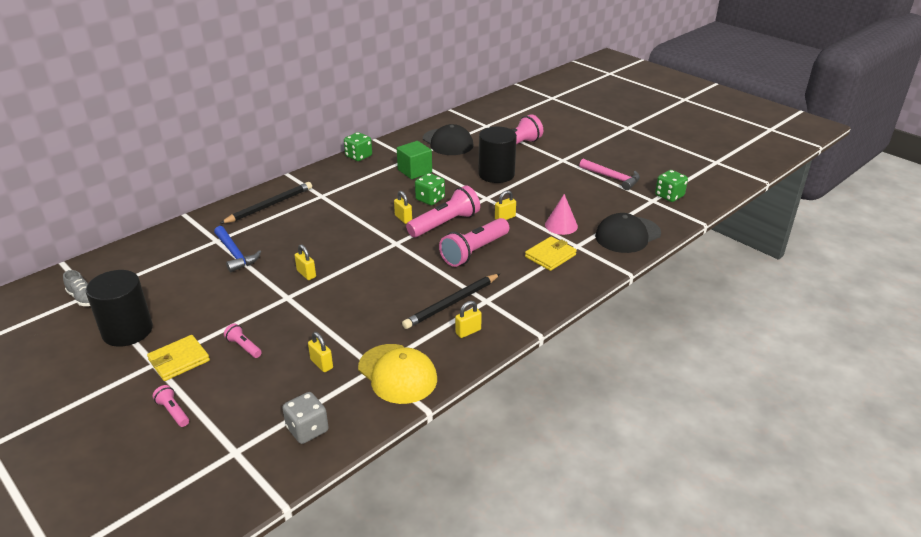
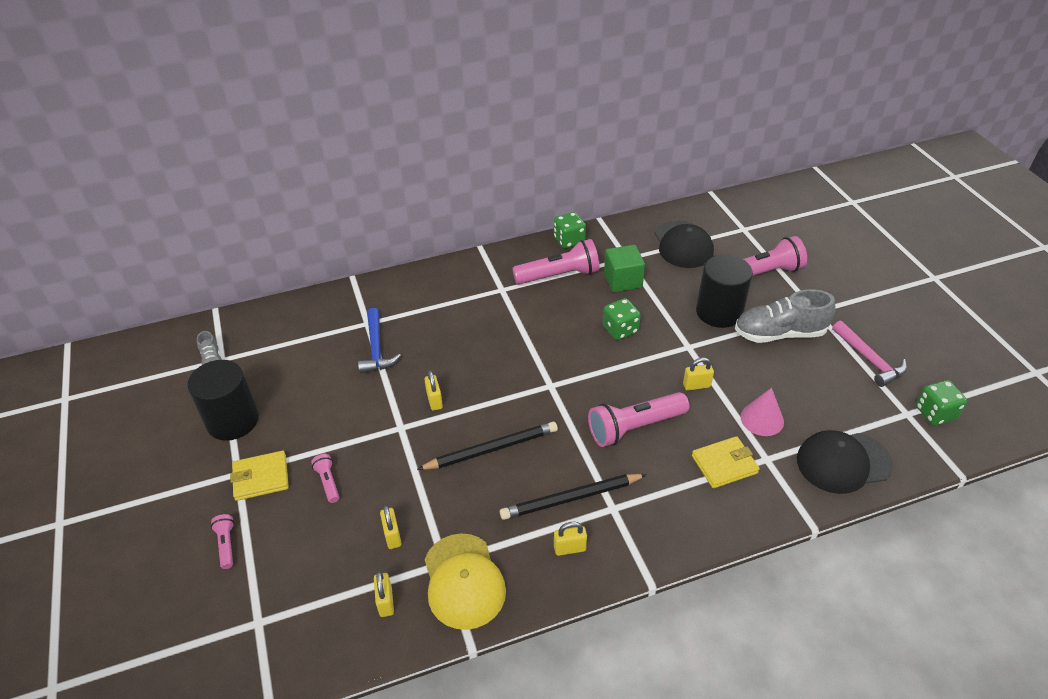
camera: 25 degrees right, 10 degrees up
(269, 205) = (441, 288): black pencil -> black pencil (491, 449)
(307, 429) = (338, 622): grey dice -> none
(403, 218) = (576, 350): yellow padlock -> yellow padlock (386, 602)
(445, 224) = (620, 373): pink flashlight -> pink flashlight (559, 275)
(545, 177) = (779, 333): none -> grey shoe

